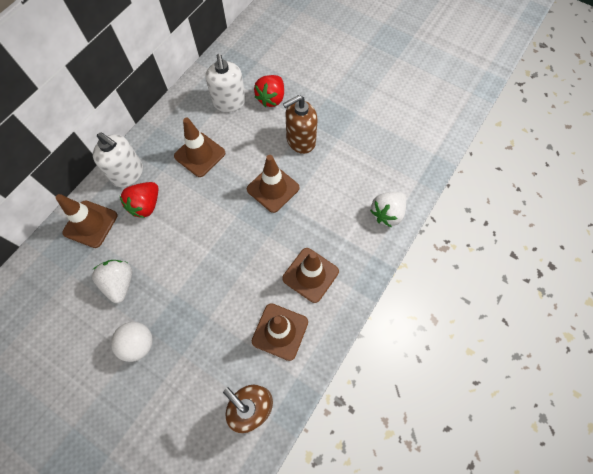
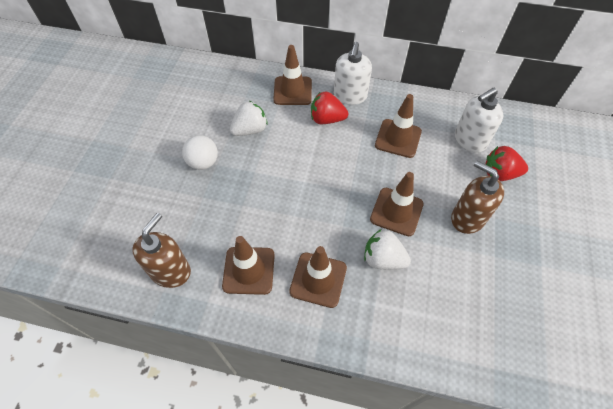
camera: 70 degrees right, 10 degrees down
(387, 214) = (429, 341): white strawberry -> white strawberry (383, 259)

